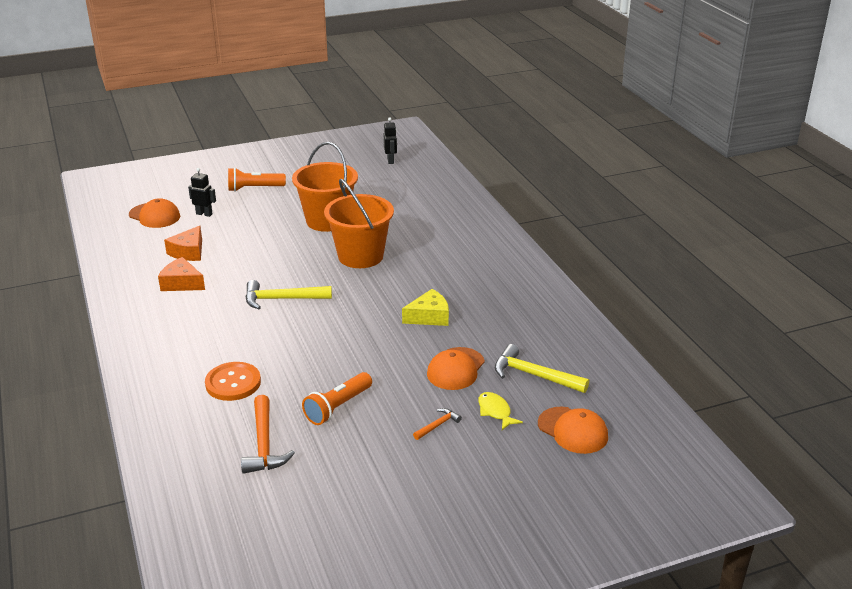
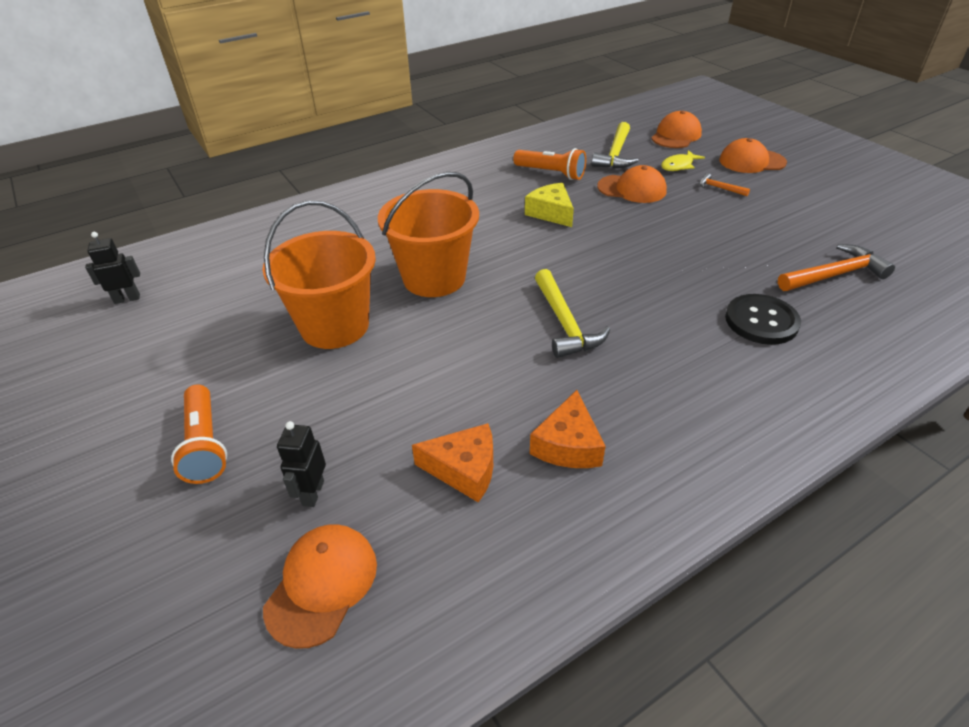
camera: 100 degrees left, 10 degrees up
(233, 383) = (761, 321): orange button -> black button
(337, 407) = (740, 242): orange flashlight -> orange flashlight (551, 173)
(490, 469) = (751, 161): none -> orange cap

